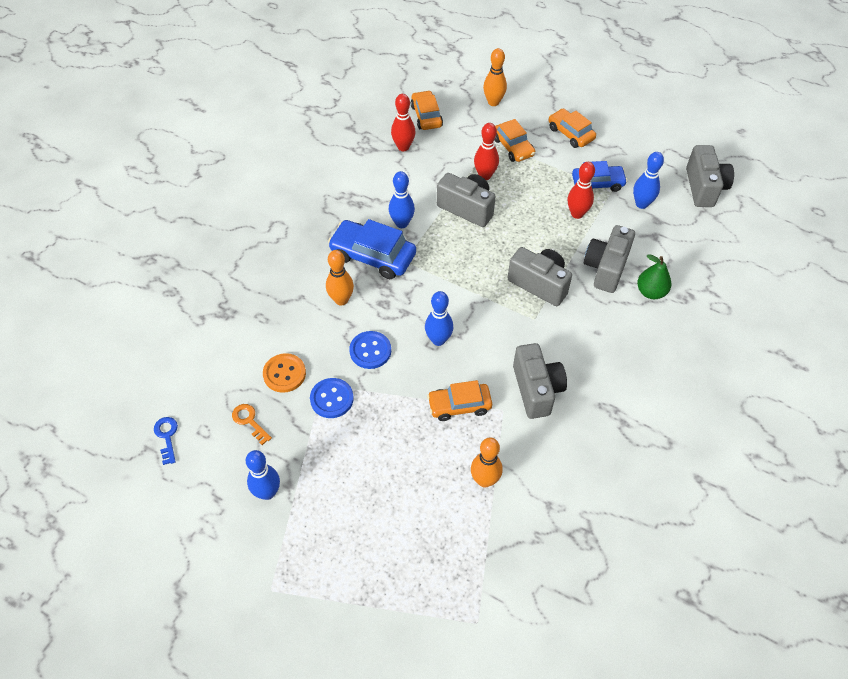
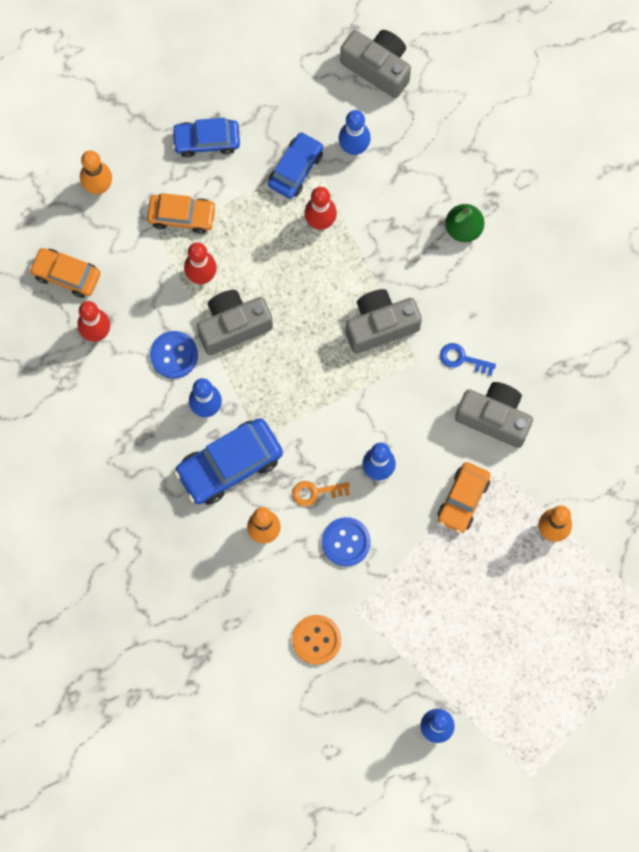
camera: 55 degrees left, 20 degrees up
(167, 436) = (313, 789): blue key -> blue key (462, 359)
(249, 421) = (348, 703): orange key -> orange key (316, 492)
(332, 399) = (376, 612): blue button -> blue button (174, 355)
(570, 133) = (206, 140): orange car -> blue car
(606, 268) = (407, 247): grey camera -> none

